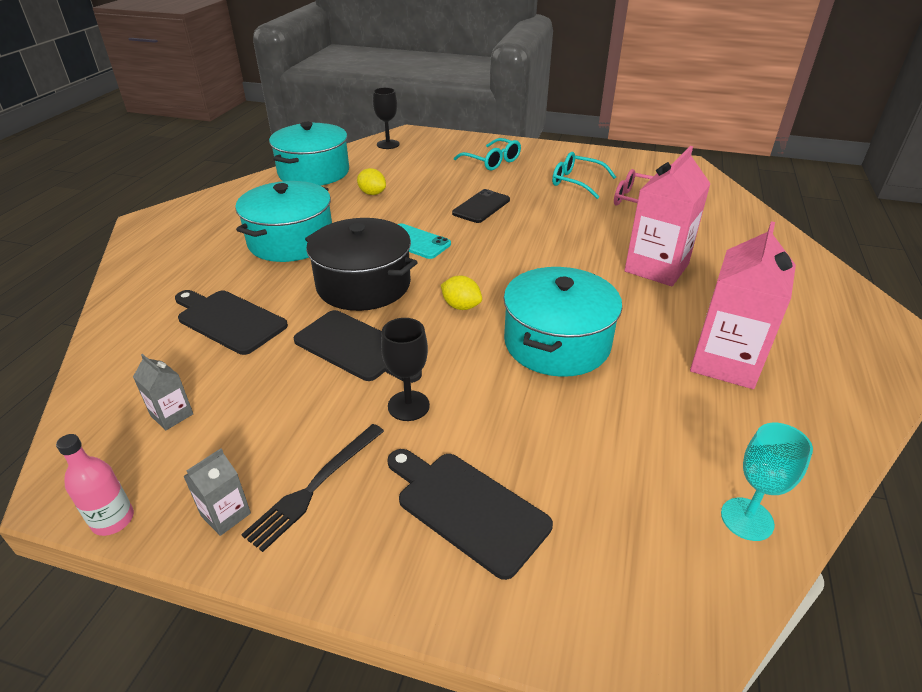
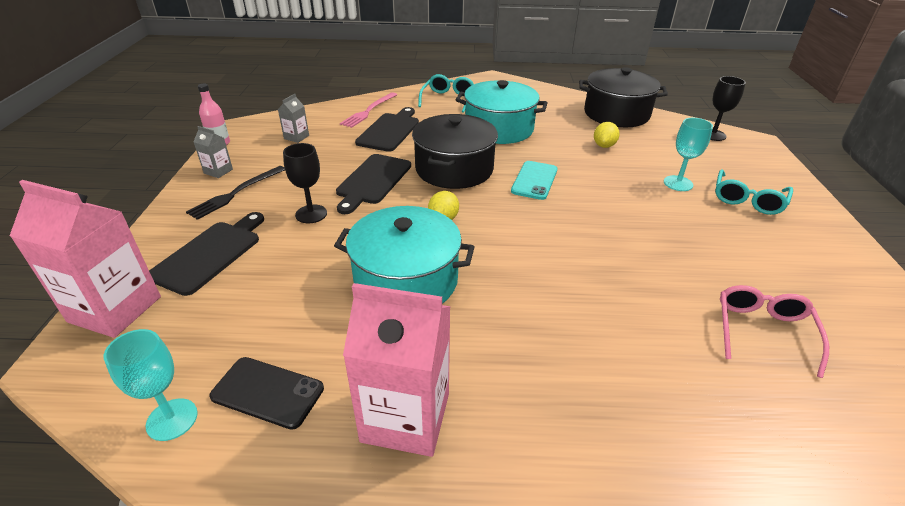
camera: 75 degrees right, 0 degrees up
(146, 333) = (368, 111): none -> pink fork
(313, 172) = (616, 114): turquoise pot -> black pot
(314, 487) = (235, 193): black fork -> black fork turned 75 degrees counterclockwise
(456, 179) = (678, 183): none -> turquoise goblet
(481, 207) = (631, 206): black phone -> black phone (268, 392)
(576, 182) = (763, 269): turquoise glasses -> turquoise glasses (448, 99)
(656, 268) = (588, 353): pink carton -> pink carton (115, 309)

